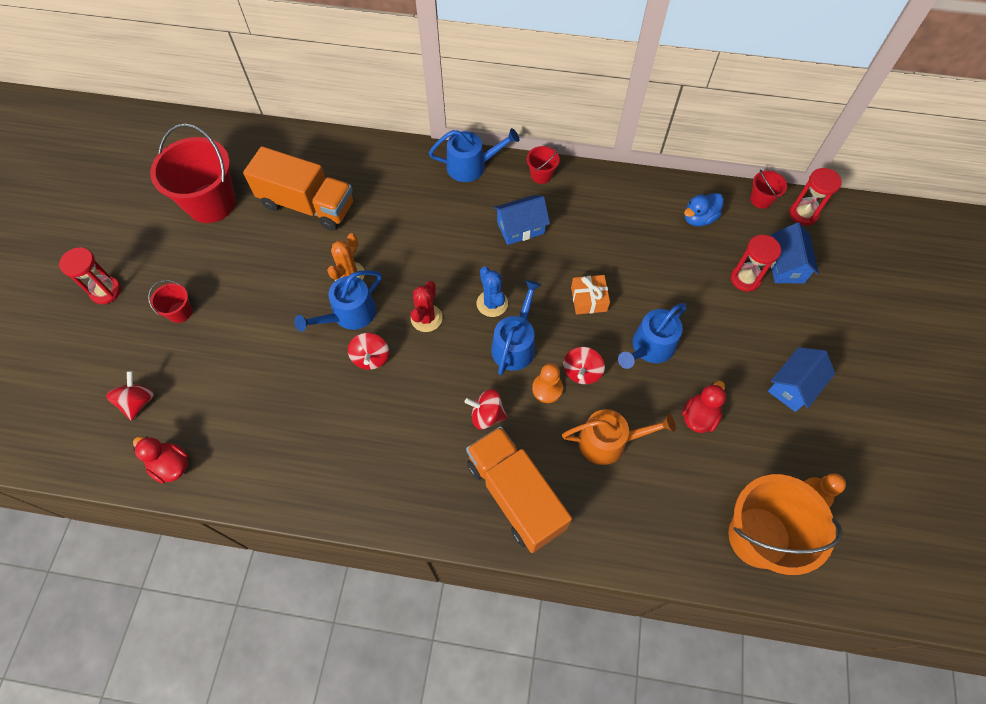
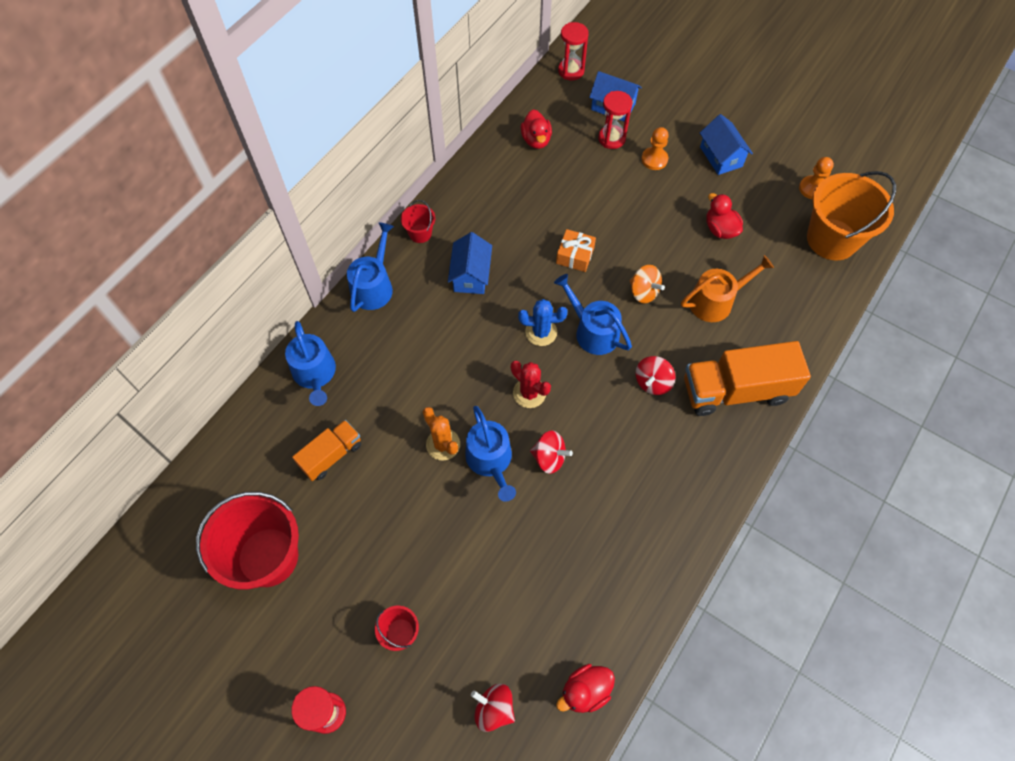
camera: 65 degrees left, 0 degrees up
(307, 205) = (331, 455): orange truck -> orange truck, size x0.57
(547, 388) = (648, 325): orange pawn -> orange pawn (654, 159)
(582, 372) = (643, 292): red spinning top -> orange spinning top
(608, 441) = (716, 301): orange watering can -> orange watering can turned 45 degrees clockwise
(650, 347) = (643, 233): blue watering can -> blue watering can (315, 374)
(699, 218) = (536, 140): blue duck -> red duck
(761, 199) = (541, 90): red bucket -> none

